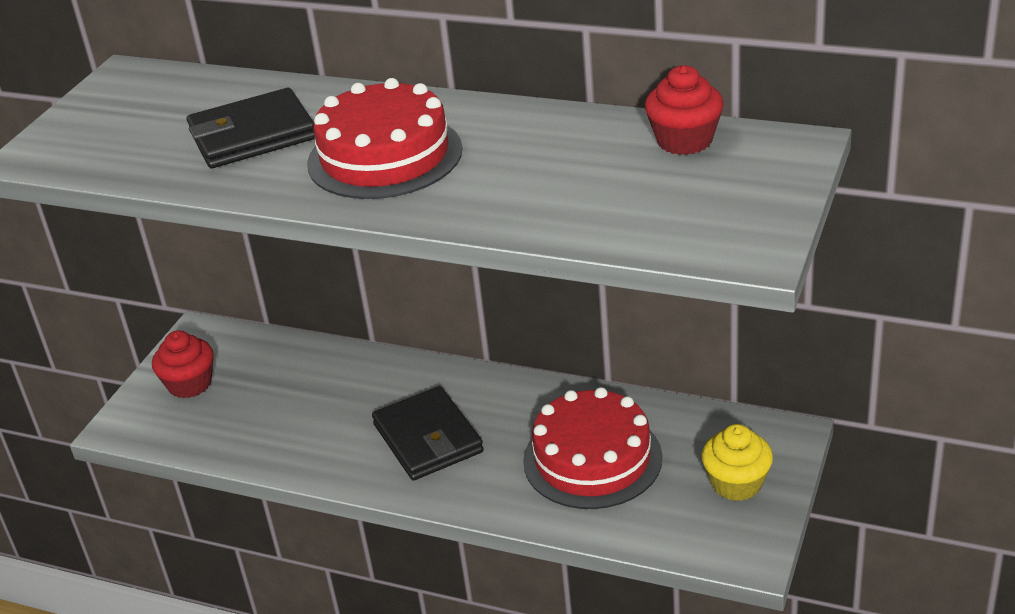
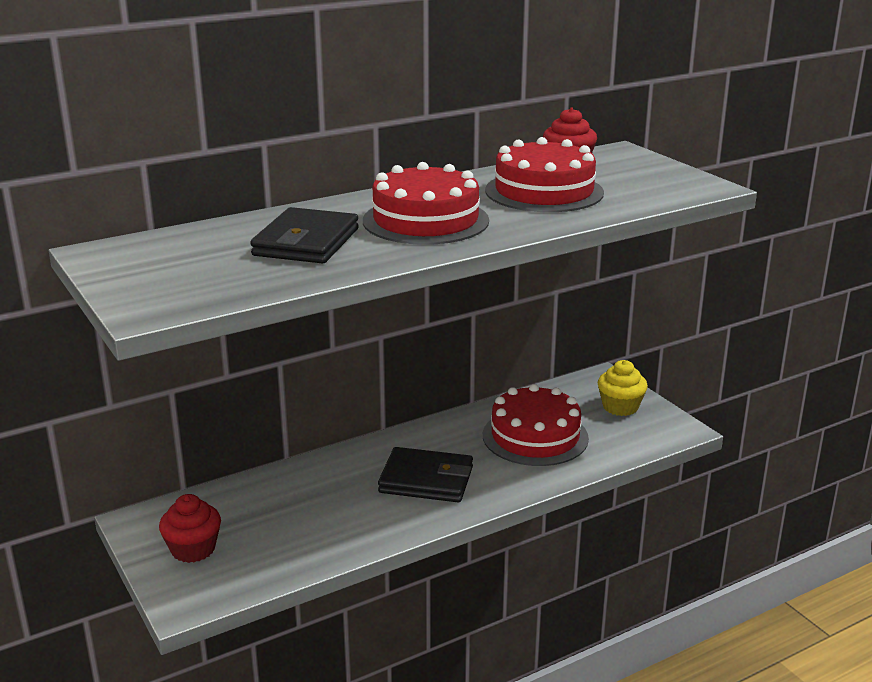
camera: 55 degrees left, 10 degrees down
(568, 170) = (544, 191): none -> red cake

